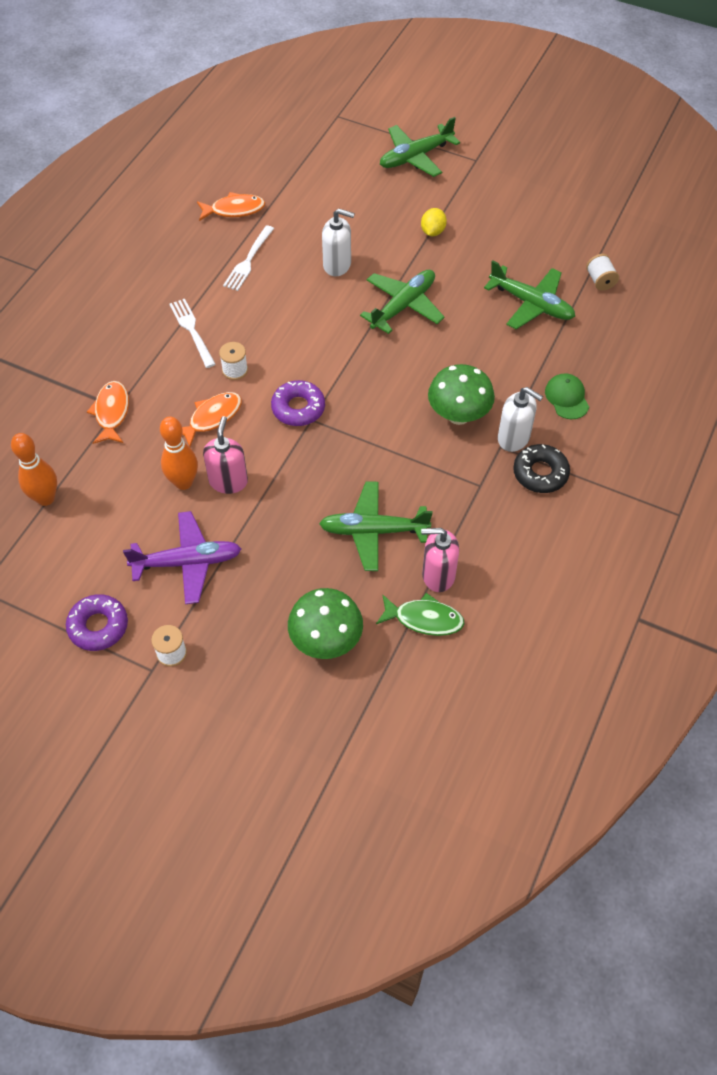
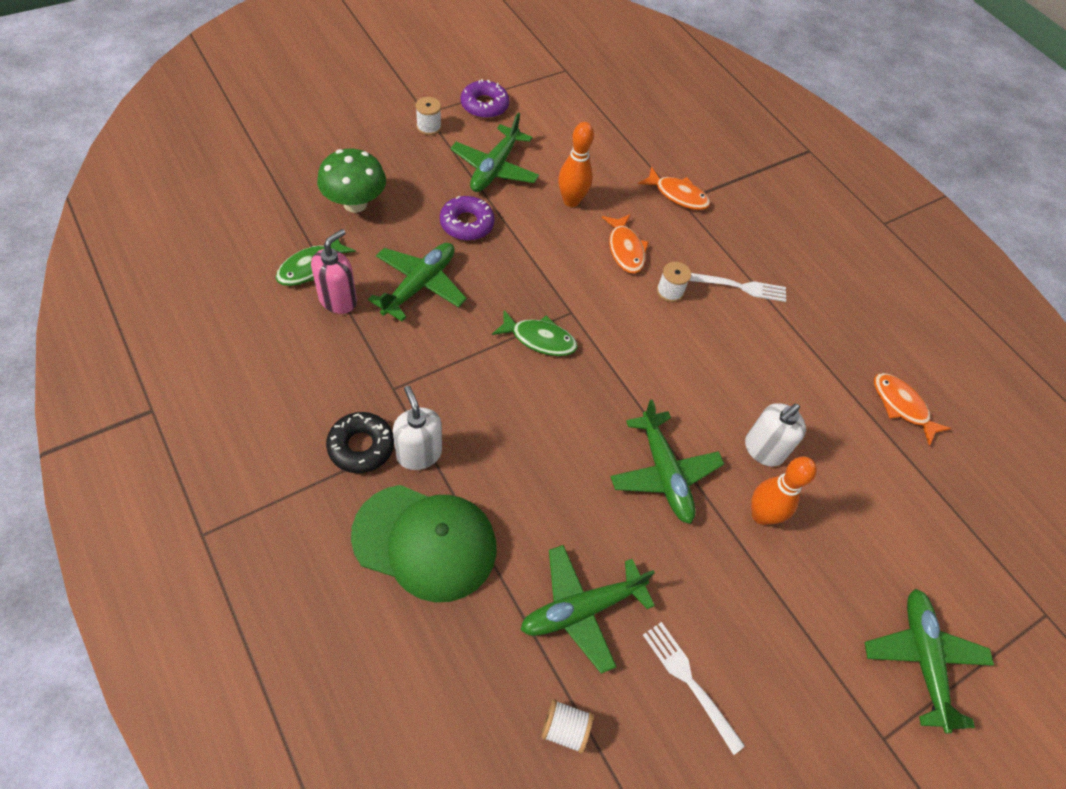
camera: 115 degrees right, 0 degrees up
(45, 498) = (619, 127): orange bowling pin -> orange bowling pin (761, 515)
(188, 562) = (494, 168): purple plane -> green plane
(228, 481) = (550, 226): pink soap dispenser -> none
(234, 210) = (901, 406): orange fish -> orange fish turned 120 degrees clockwise
(248, 260) = (813, 377): white fork -> white fork (689, 681)
(298, 408) = (591, 310): purple donut -> purple donut (467, 224)
(355, 425) = (539, 339): none -> green fish
(432, 231) = (766, 583): yellow lemon -> none
(458, 415) = (485, 426): green mushroom -> none
(514, 438) = (419, 453): white soap dispenser -> white soap dispenser turned 90 degrees clockwise
(567, 398) = (425, 542): green cap -> green cap, size x2.08

